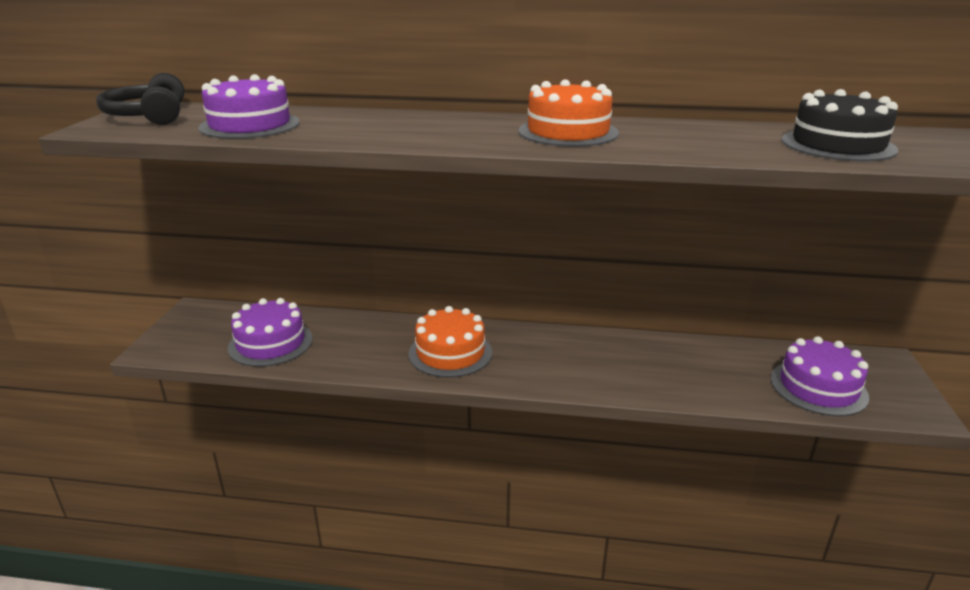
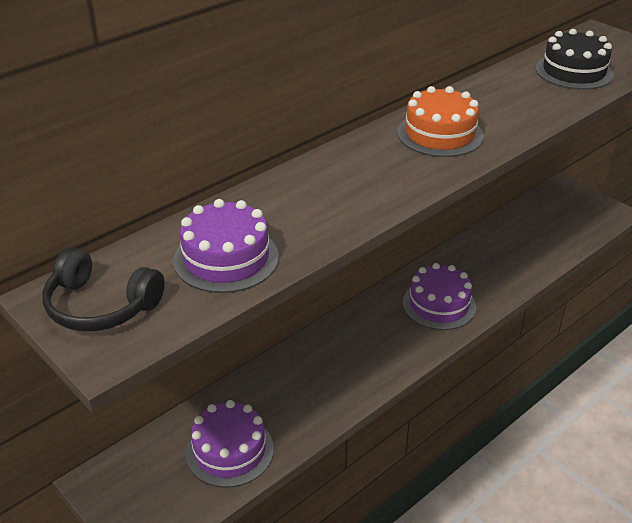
camera: 50 degrees left, 10 degrees up
(450, 353) = (363, 354): orange cake -> none
(818, 387) = (562, 228): purple cake -> purple cake (439, 304)

